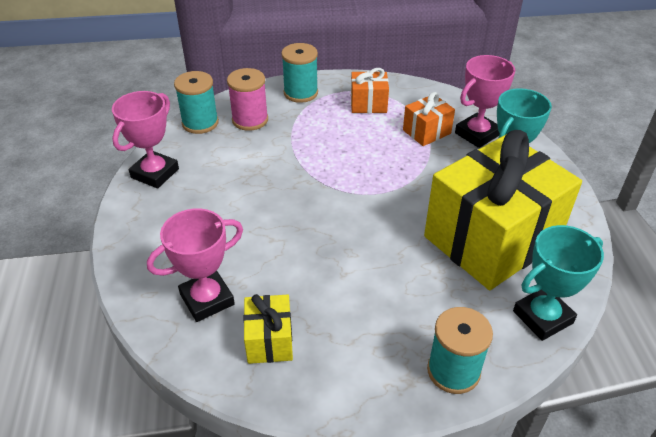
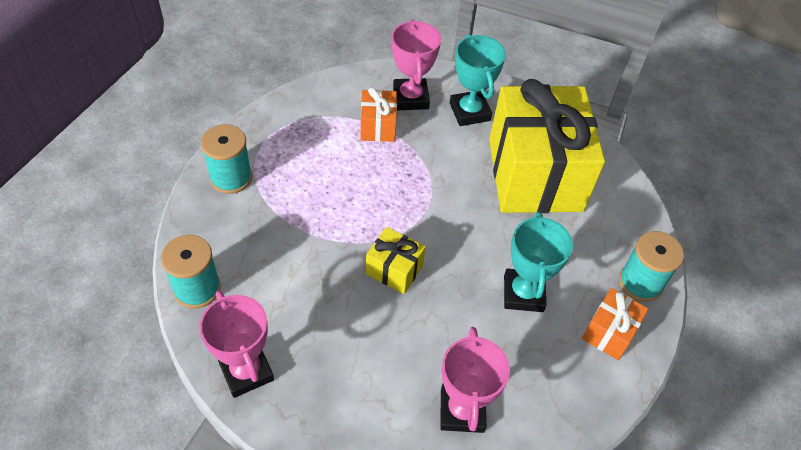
camera: 60 degrees left, 10 degrees up
(250, 120) = (234, 243): pink spool -> none
(269, 340) = (539, 386): yellow gift -> yellow gift (394, 270)
(368, 104) = (300, 139): orange gift -> orange gift (609, 332)
(542, 317) = (626, 199): turquoise trophy -> turquoise trophy (523, 293)

